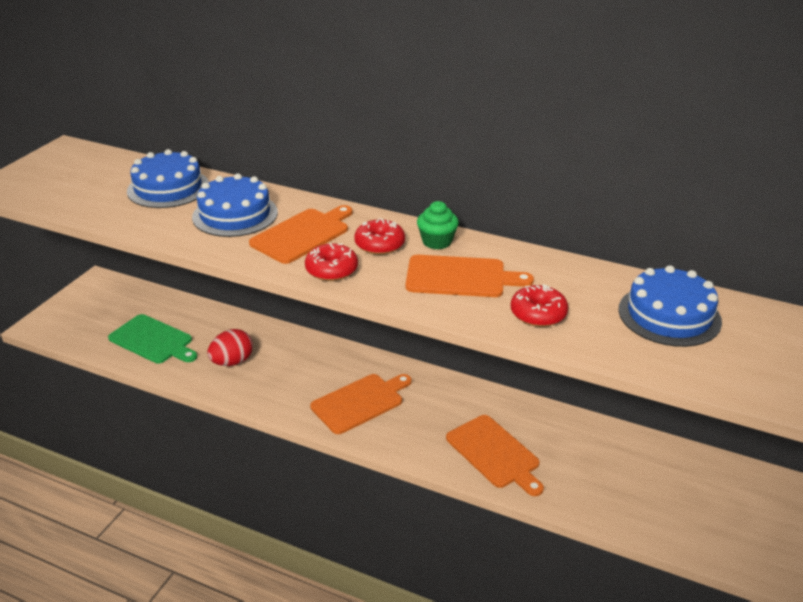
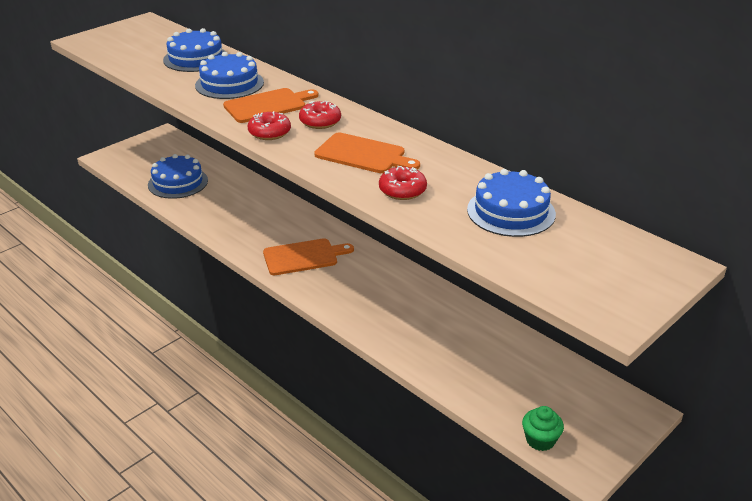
camera: 20 degrees right, 0 degrees up
(153, 340) = (178, 182): green cutting board -> blue cake
(232, 362) = (225, 209): red egg -> none
(437, 242) = (366, 127): green cupcake -> green cupcake (540, 440)
(495, 453) = (385, 316): orange cutting board -> none

